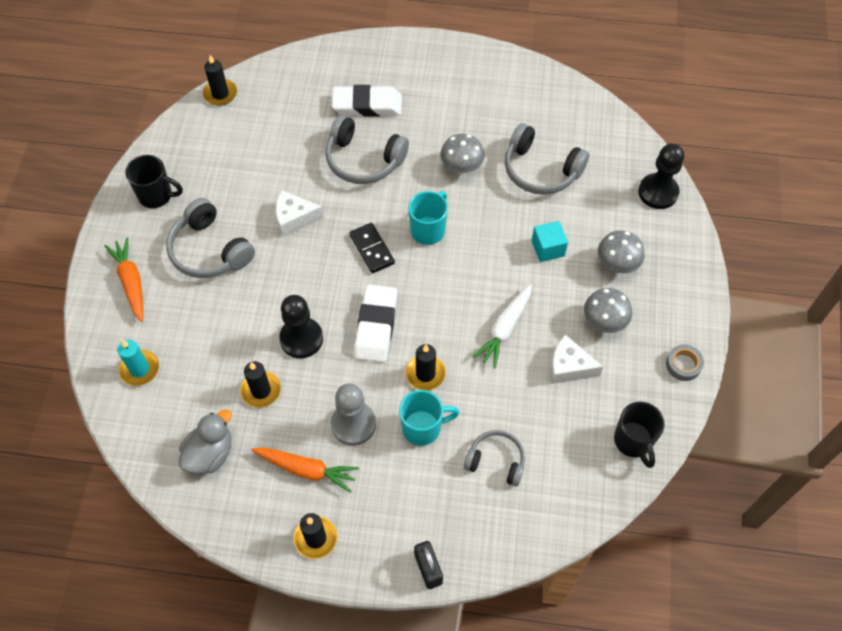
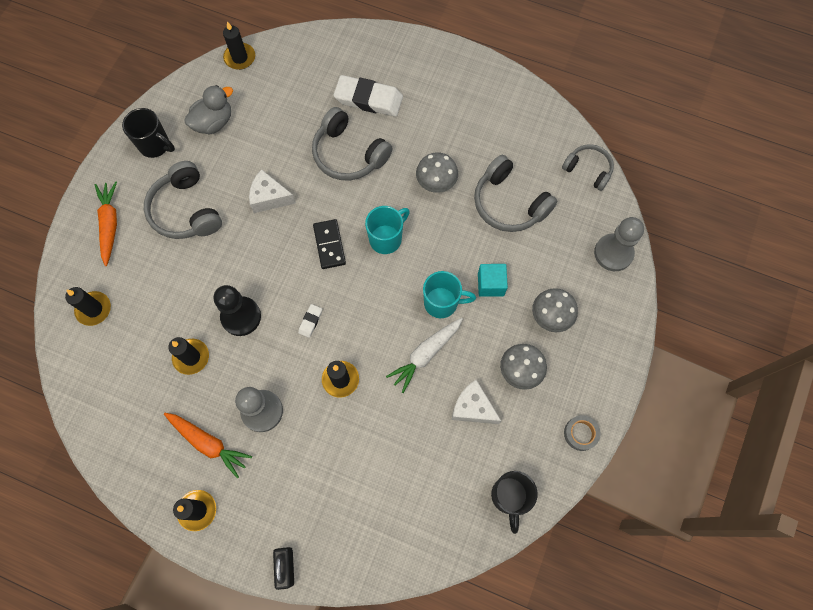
camera: 15 degrees right, 10 degrees up
(140, 369) = (94, 309): turquoise candle -> black candle
(210, 454) = (130, 405): grey duck -> grey duck (214, 122)
(376, 326) = (310, 321): white eraser -> white eraser, size x0.44
(423, 428) = (322, 431): turquoise mug -> turquoise mug (442, 303)
(496, 461) = (377, 481): grey headphones -> grey headphones (588, 170)
(658, 192) = (613, 253): black pawn -> grey pawn

